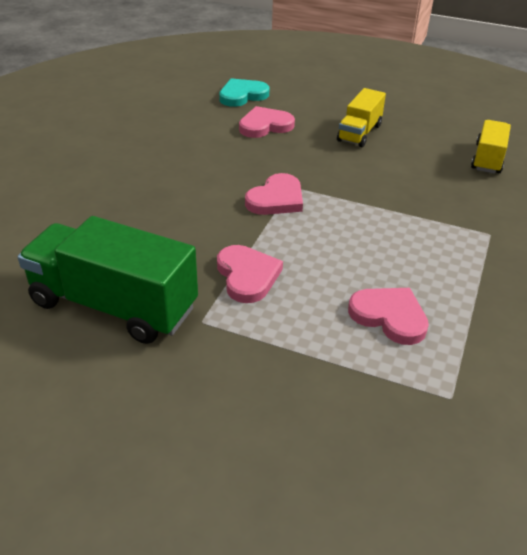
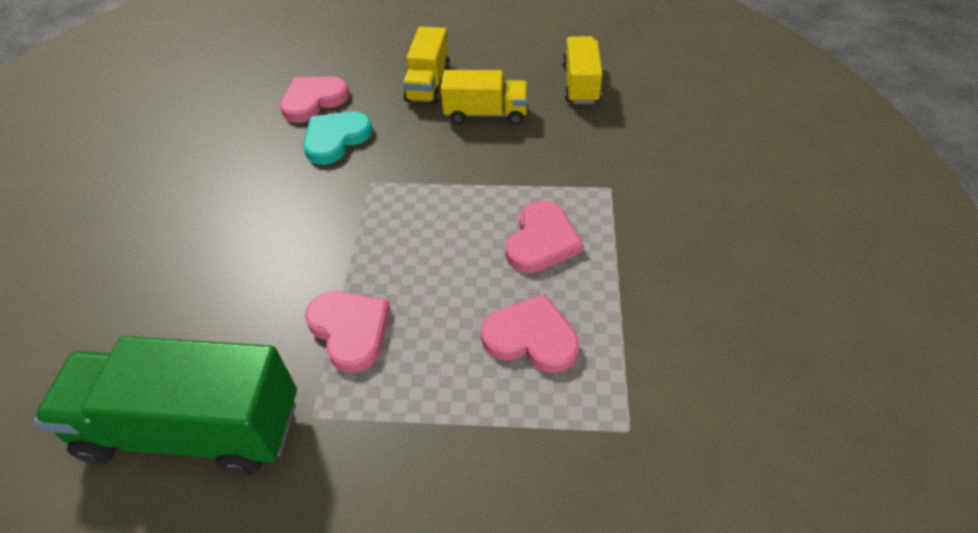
camera: 15 degrees left, 10 degrees up
(242, 95) = (273, 62): turquoise heart -> turquoise heart (335, 139)
(276, 199) = (355, 206): pink heart -> pink heart (541, 241)
(400, 162) = (486, 114): none -> yellow truck

